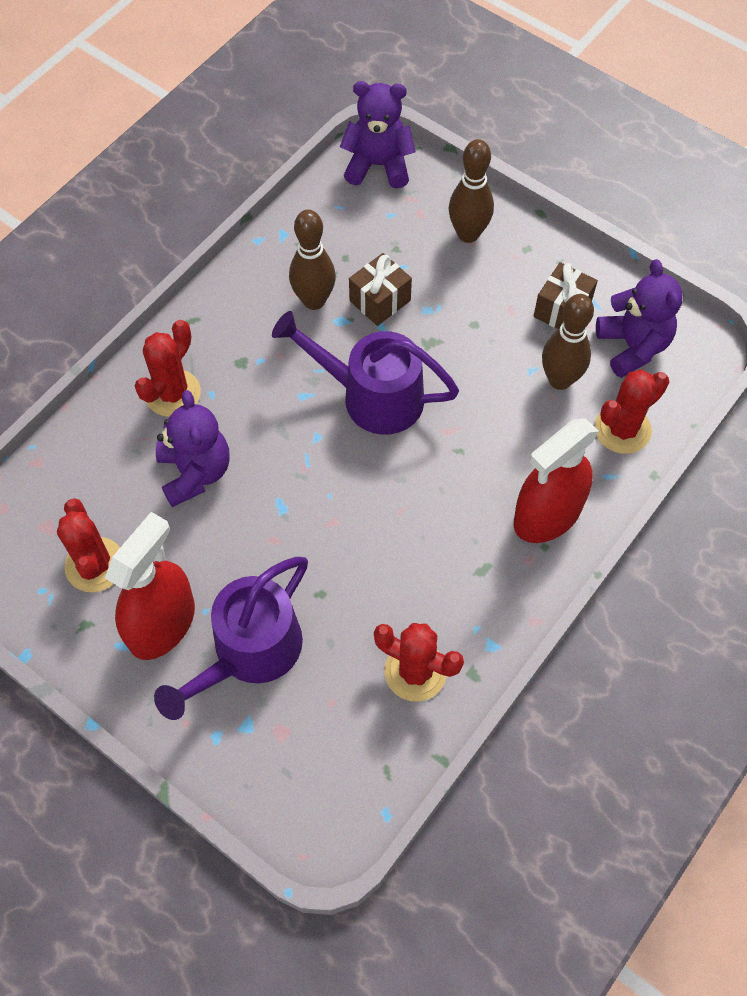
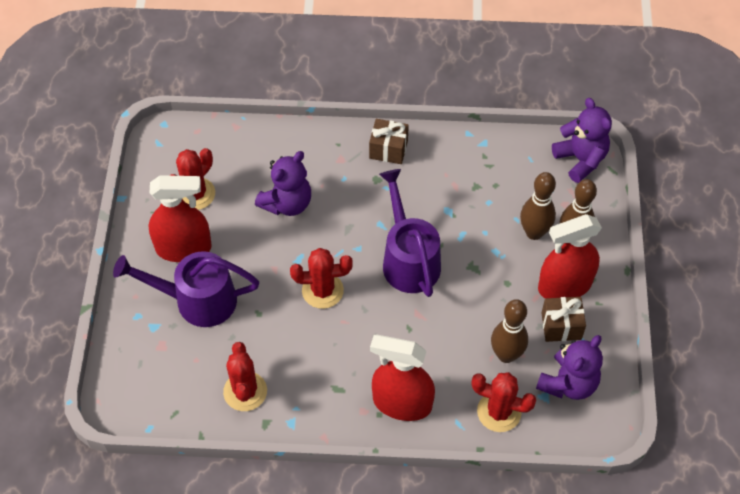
camera: 55 degrees right, 5 degrees down
(173, 393) = (328, 160): red cactus -> red cactus (322, 290)
(314, 300) = (450, 188): brown bowling pin -> brown bowling pin (534, 232)
(380, 300) = (480, 222): brown gift -> brown gift (388, 149)
(517, 276) = (564, 286): none -> red spray bottle

